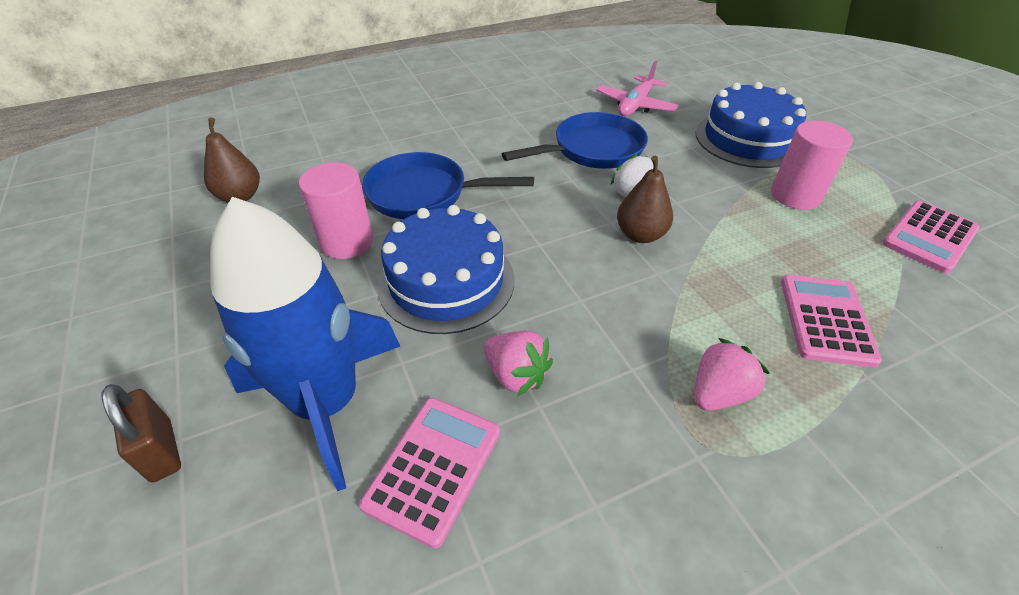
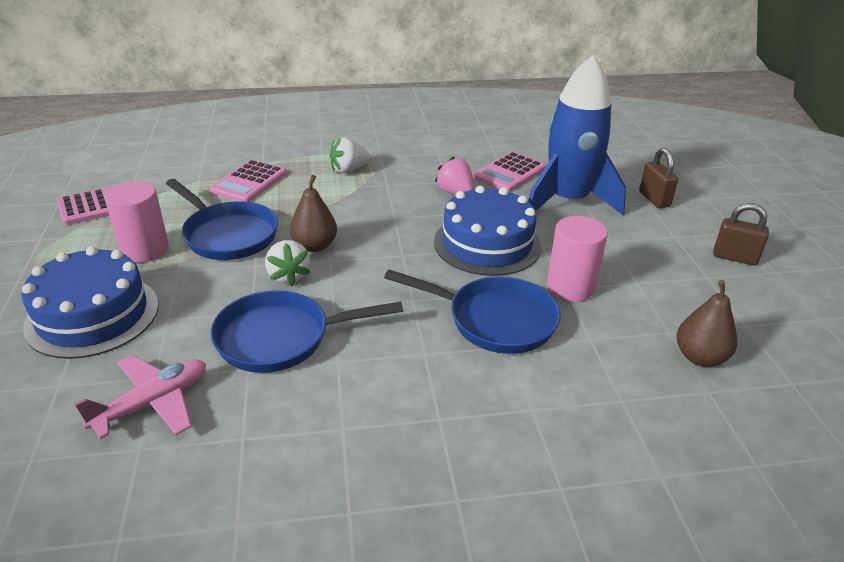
camera: 165 degrees left, 10 degrees down
(110, 331) = (734, 257): none -> brown padlock
(718, 393) = (349, 170): pink strawberry -> white strawberry
(743, 228) = (227, 235): none -> blue pan

